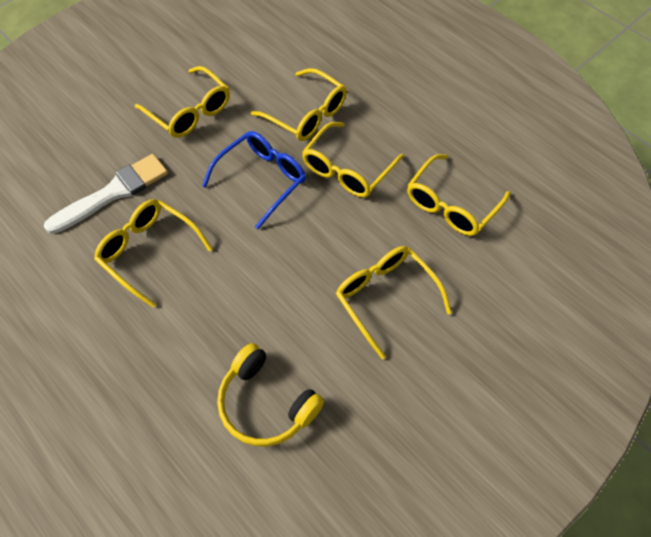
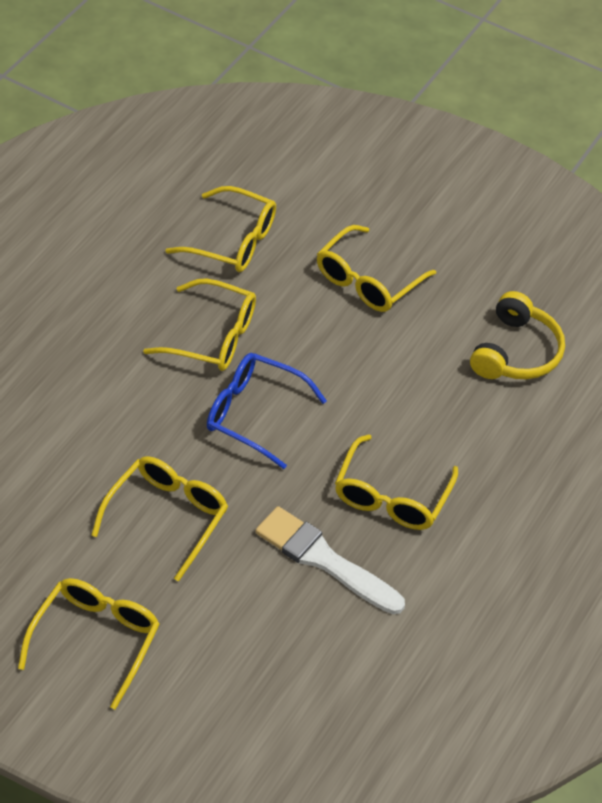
camera: 110 degrees left, 10 degrees down
(306, 114) = (136, 391): yellow glasses -> yellow glasses (95, 640)

